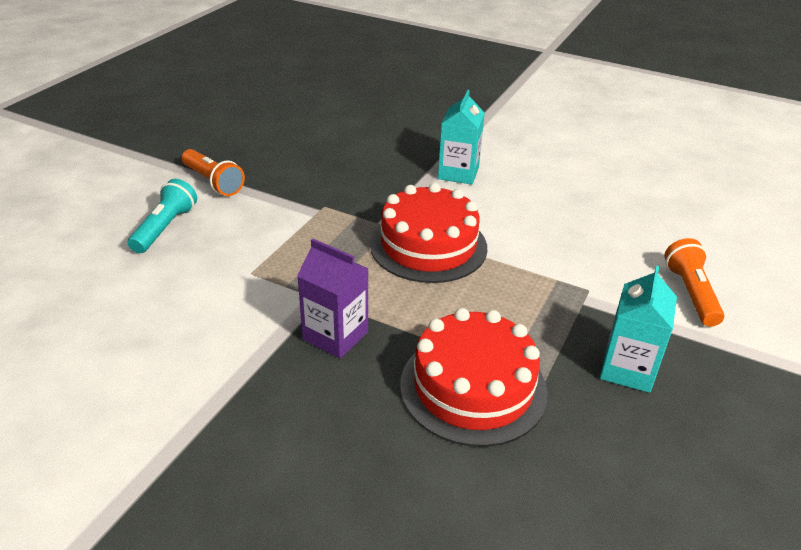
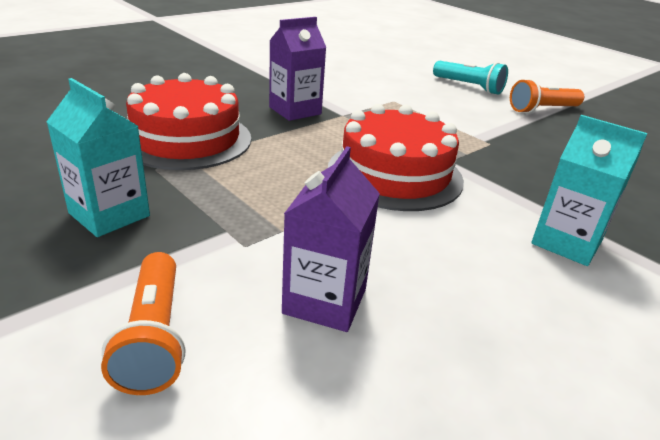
camera: 110 degrees right, 5 degrees down
(602, 246) = (325, 301): none -> purple carton
(690, 293) = (154, 337): orange flashlight -> orange flashlight turned 60 degrees clockwise

